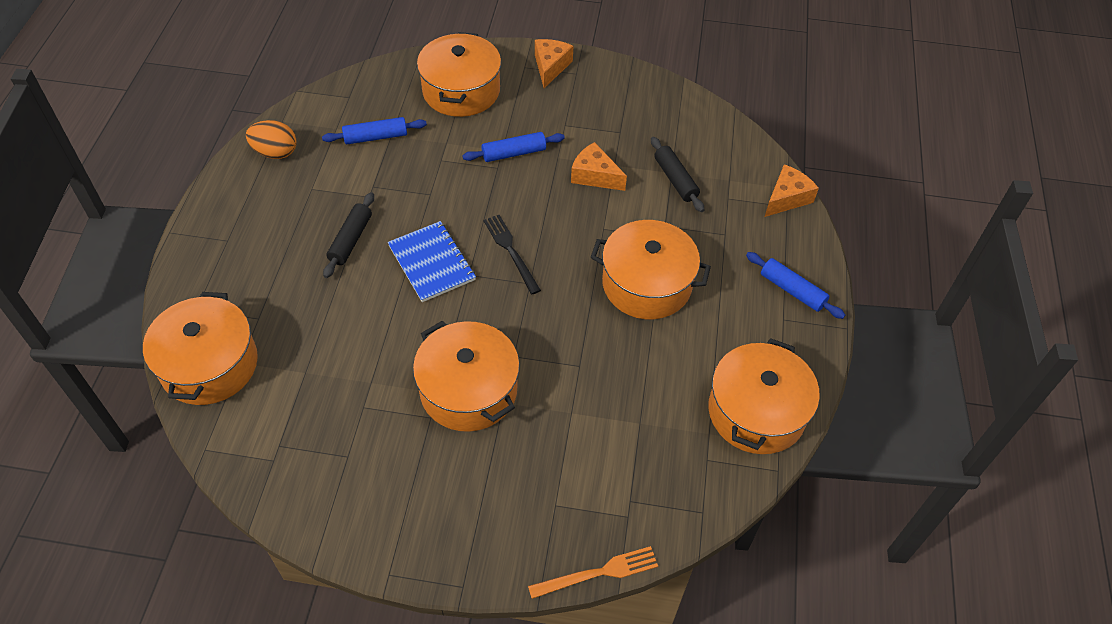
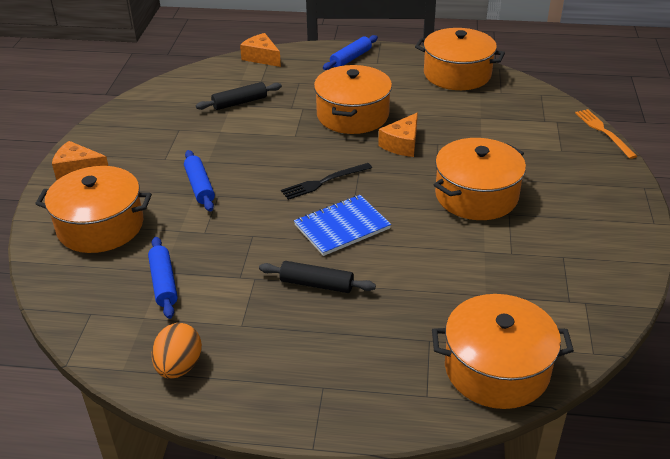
camera: 90 degrees left, 15 degrees down
(594, 175) = (233, 141): orange cheese -> orange cheese (402, 144)

